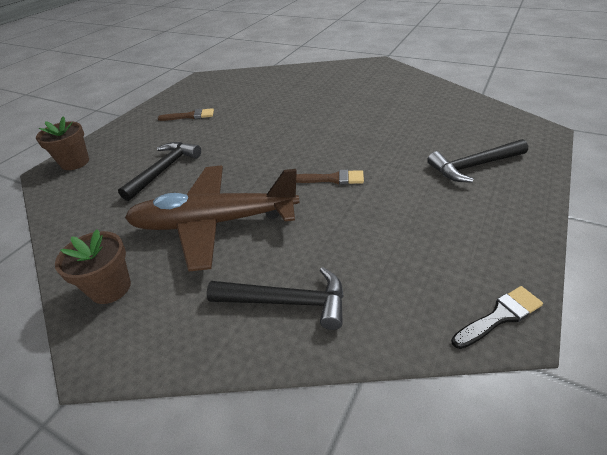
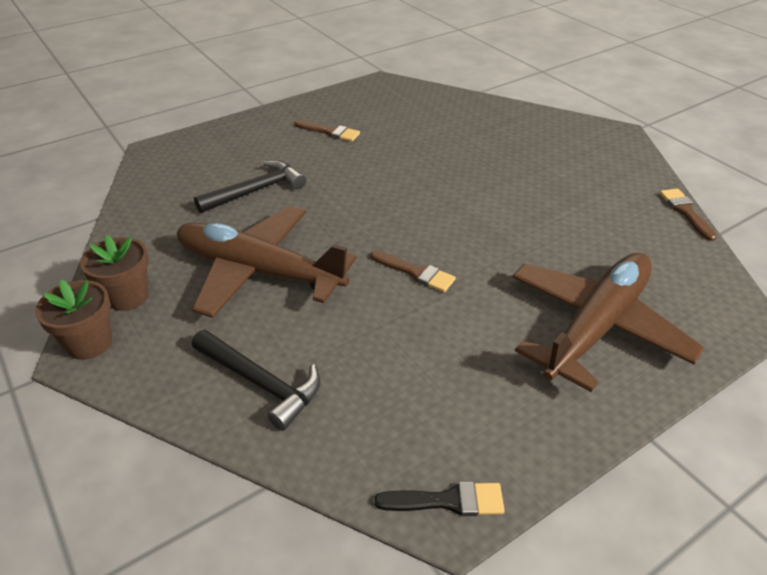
camera: 25 degrees right, 0 degrees up
(75, 162) = (183, 148): brown flower pot -> brown flower pot (89, 343)
(455, 89) = (685, 212): none -> brown brush
(473, 166) = (596, 327): black hammer -> brown plane

